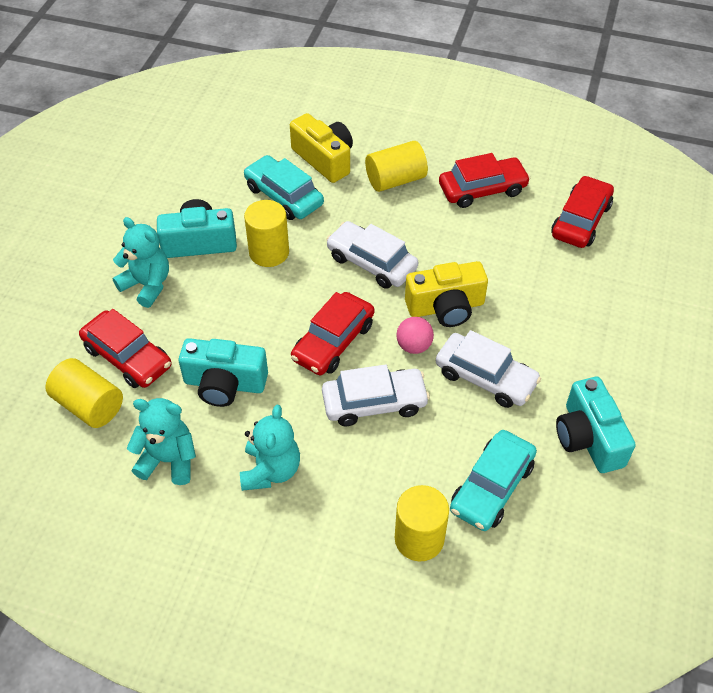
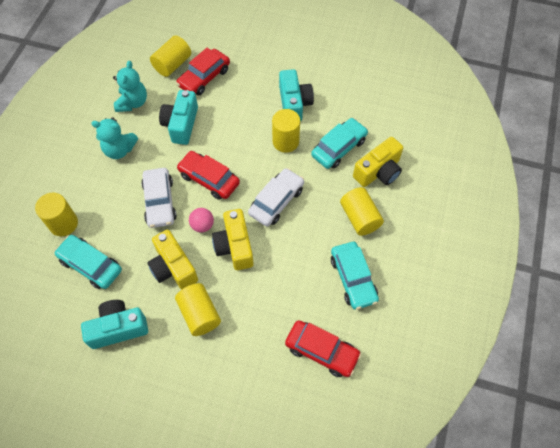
camera: 90 degrees right, 10 degrees up
(147, 285) = (258, 81): turquoise teddy bear -> none
(482, 189) = (353, 278): red car -> turquoise car
(485, 377) = (173, 267): white car -> yellow camera
(552, 343) = (199, 314): none -> yellow cylinder

